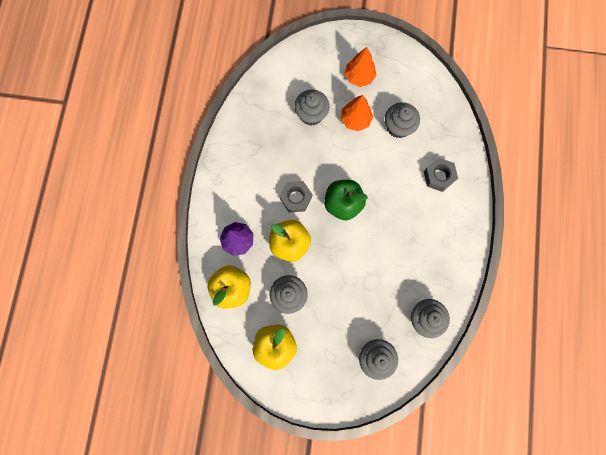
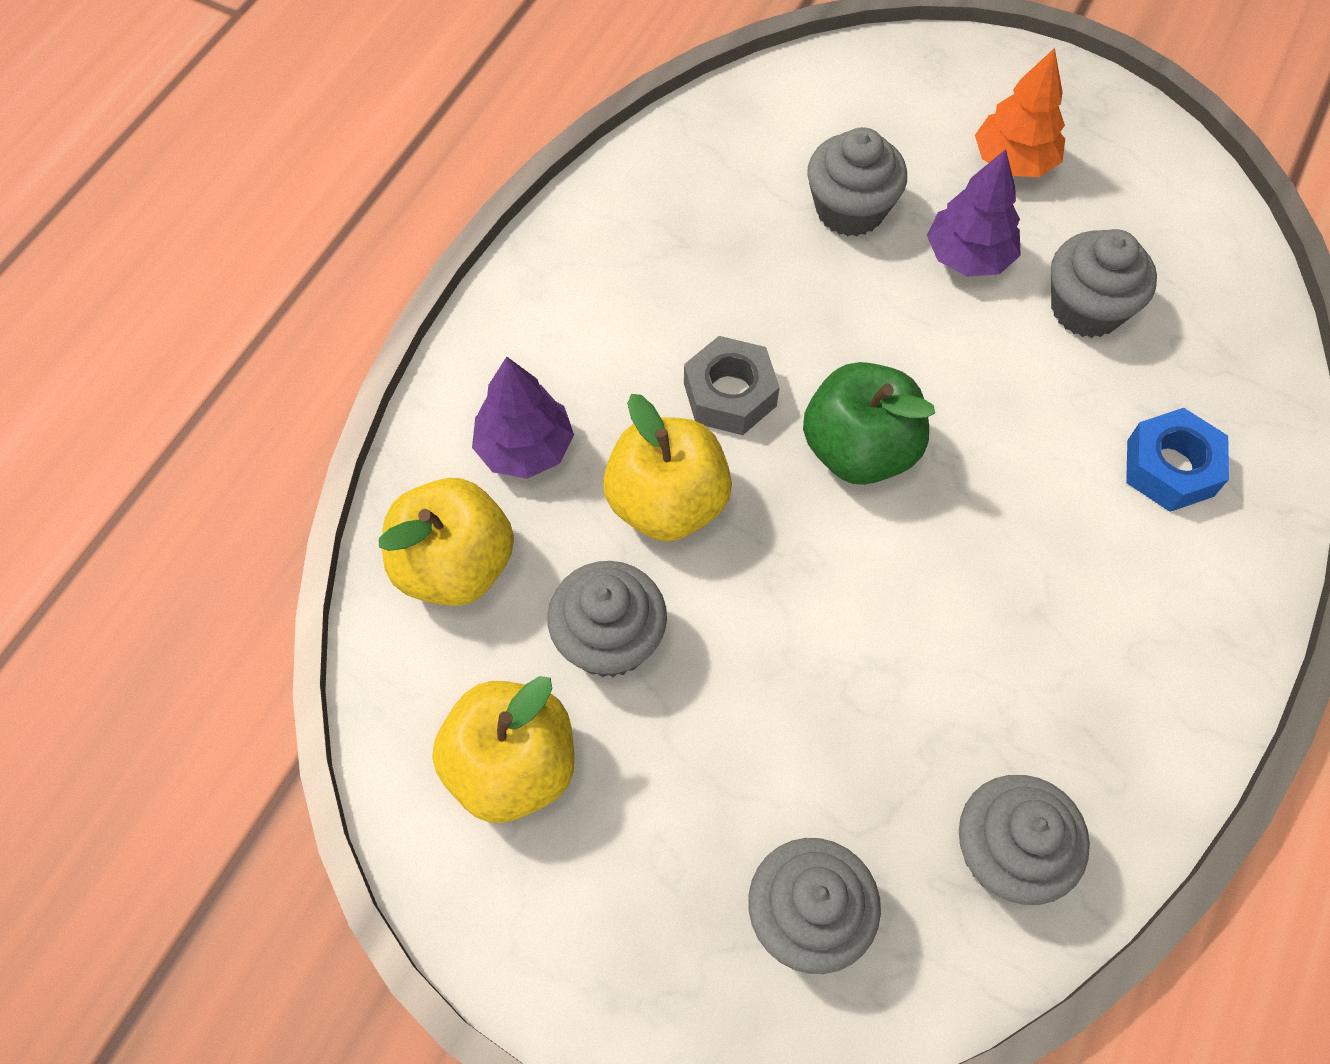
camera: 20 degrees right, 15 degrees down
(355, 120) = (968, 256): orange tree -> purple tree
(438, 176) = (1170, 468): grey nut -> blue nut

